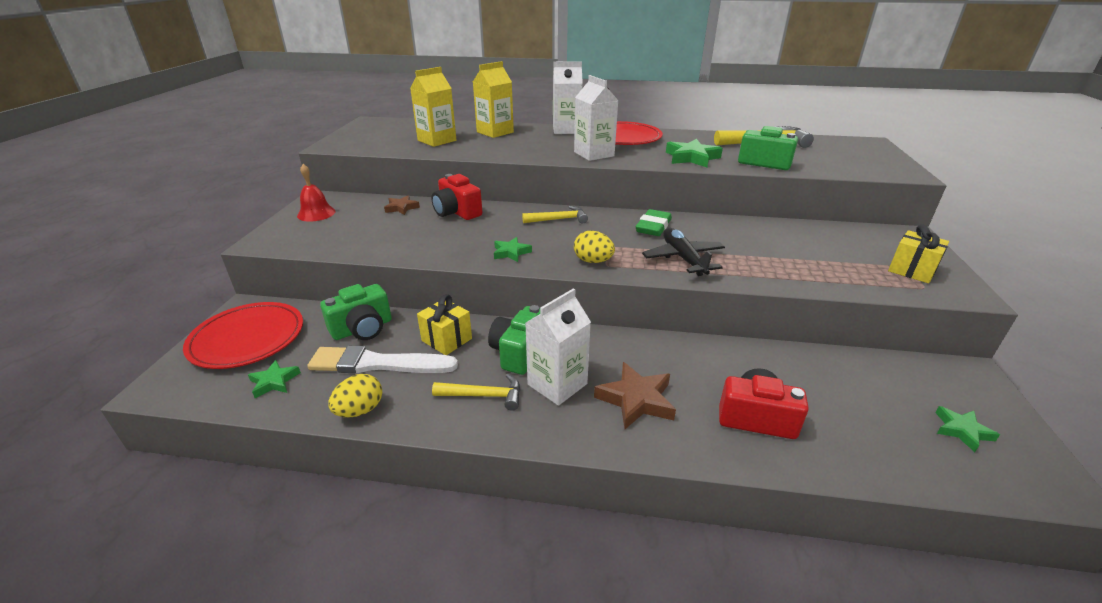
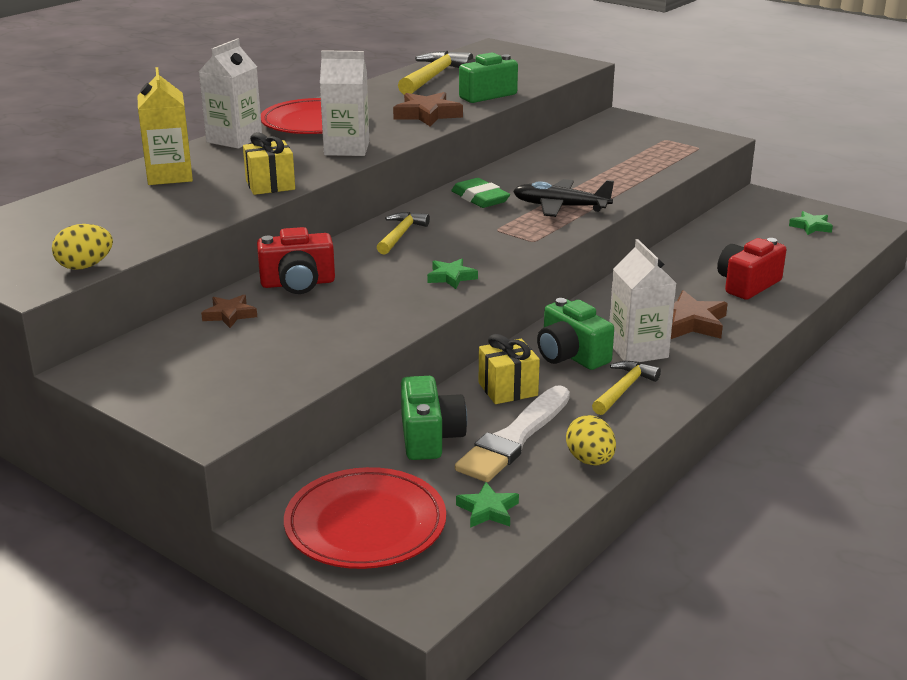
camera: 60 degrees left, 5 degrees down
(316, 213) = (157, 377): red bell -> none
(437, 140) = (143, 214): yellow carton -> none
(593, 261) = (519, 244): yellow egg -> yellow egg (85, 266)
(691, 158) = (427, 114): green star -> brown star
(911, 270) = (672, 141): yellow gift -> yellow gift (270, 185)

